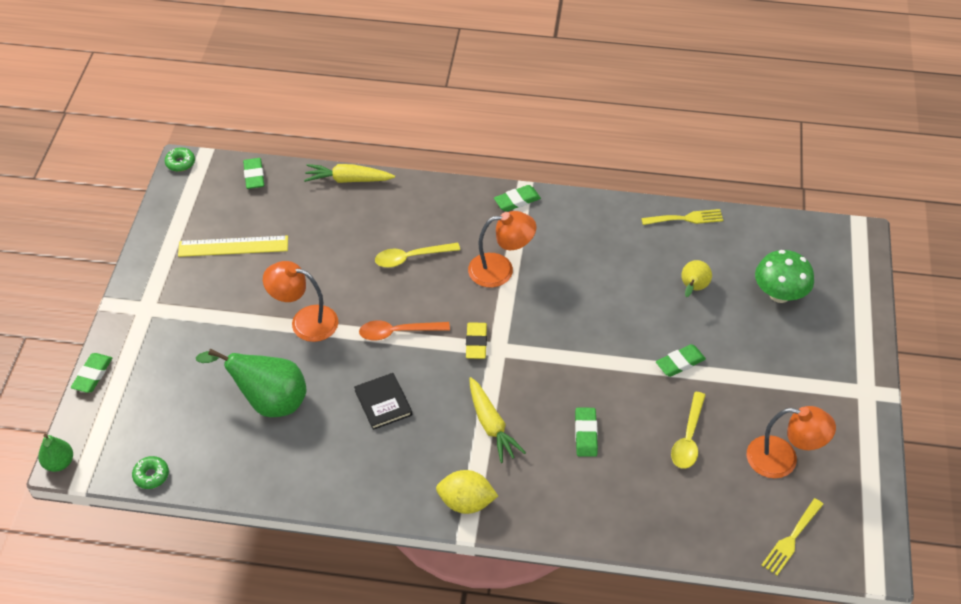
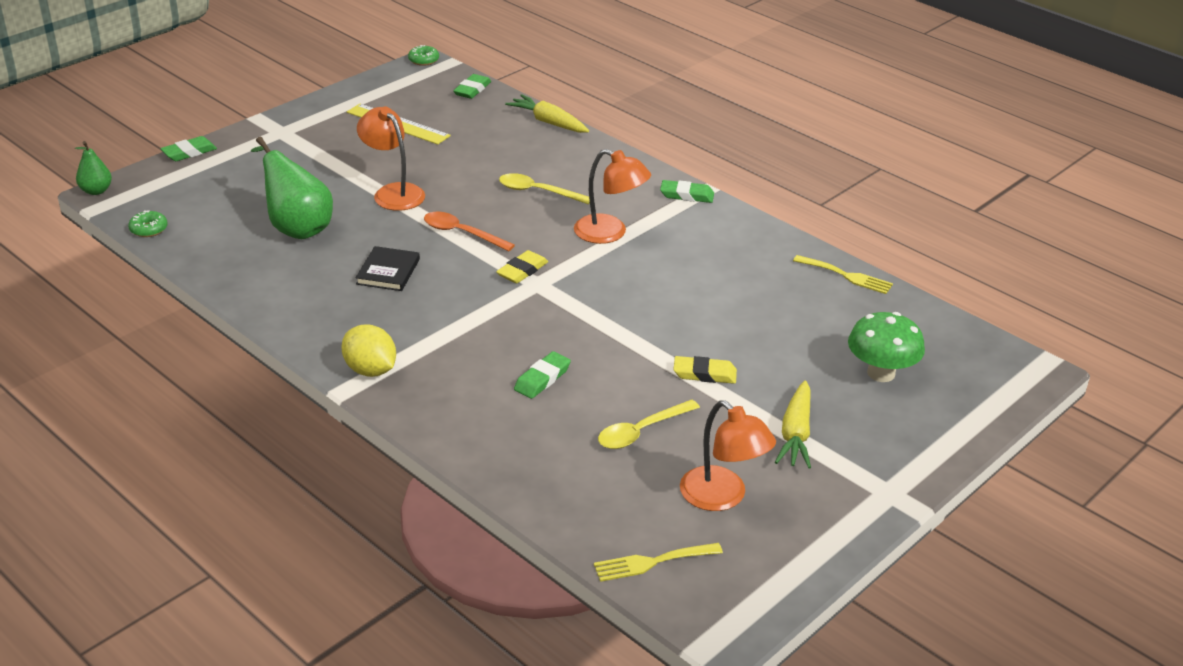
camera: 35 degrees right, 15 degrees down
(491, 425) = (462, 330): yellow carrot -> yellow carrot (796, 433)
(680, 363) = (704, 374): green eraser -> yellow eraser
(693, 288) = (789, 327): yellow pear -> none

